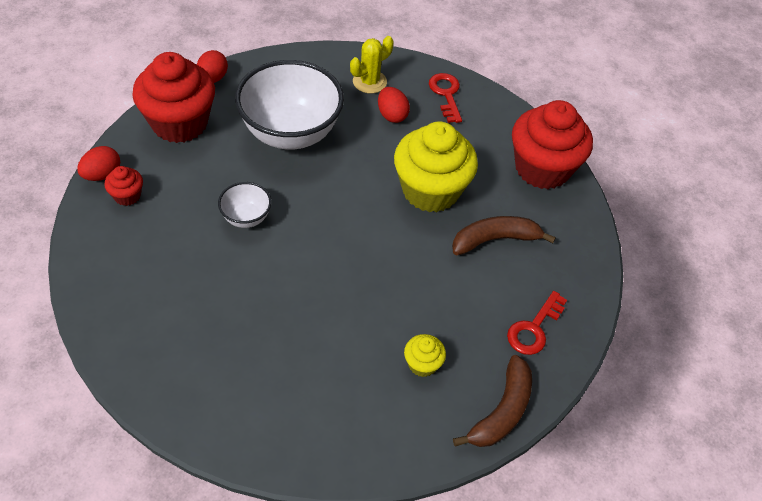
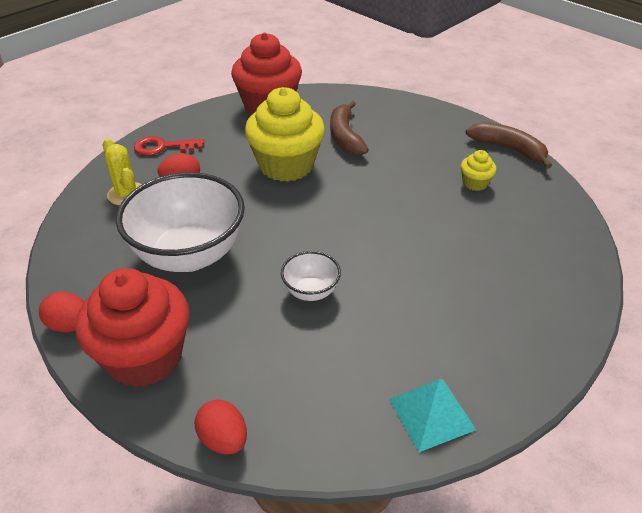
camera: 80 degrees left, 10 degrees down
(108, 300) = (431, 414): none -> turquoise pyramid
(127, 196) = (266, 407): red cupcake -> none
(534, 328) = (432, 127): red key -> none

